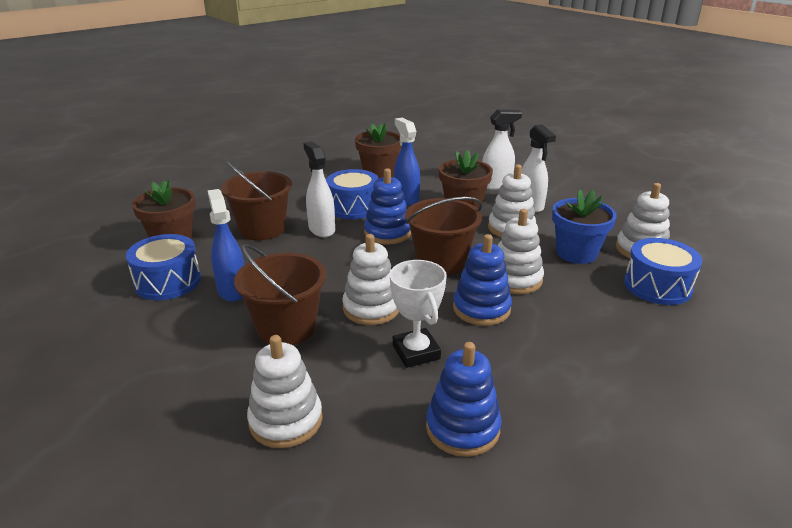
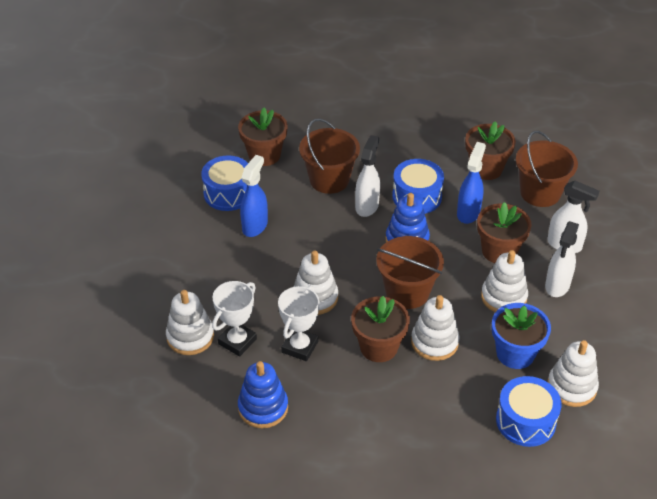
camera: 45 degrees right, 15 degrees up
(286, 328) = (253, 277): brown bucket -> brown bucket (540, 193)
(347, 389) = (237, 341): none -> white trophy
(481, 308) = (378, 347): blue stacking toy -> brown flower pot

